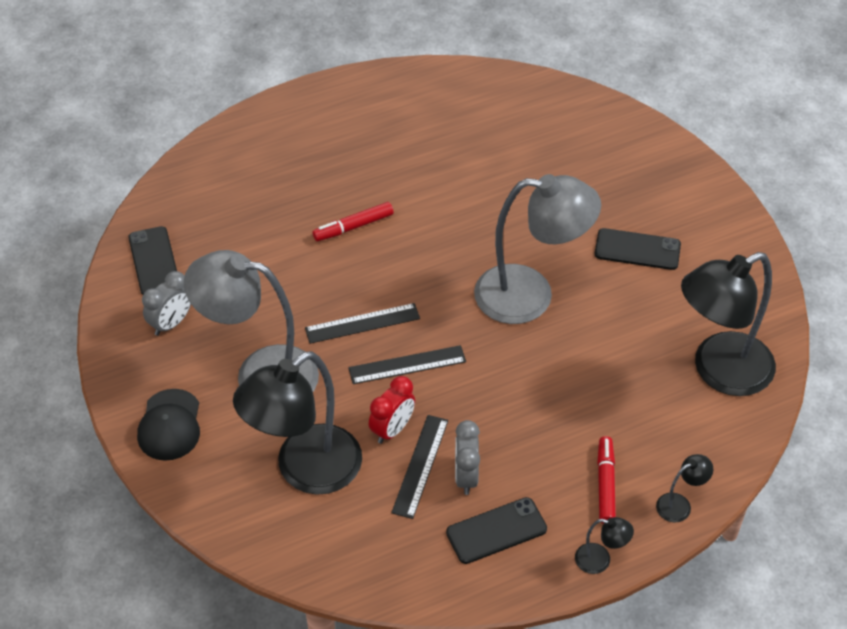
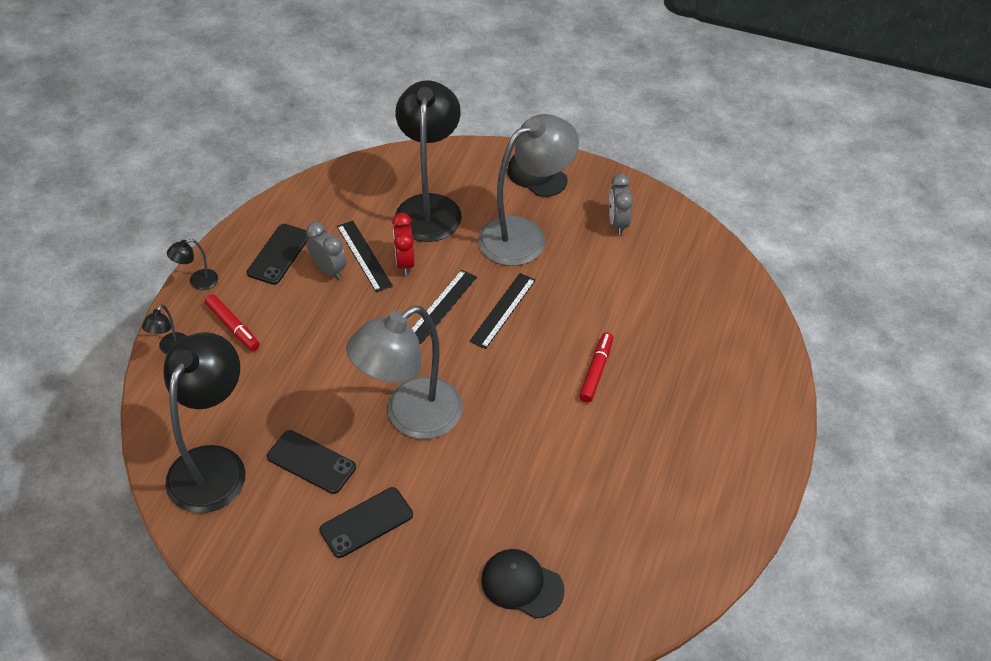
camera: 135 degrees right, 0 degrees up
(154, 261) = (685, 249): black phone -> black phone (311, 462)
(569, 145) = (522, 584): none -> black cap

